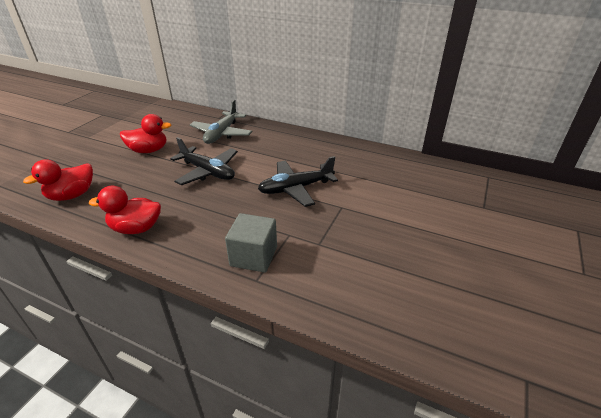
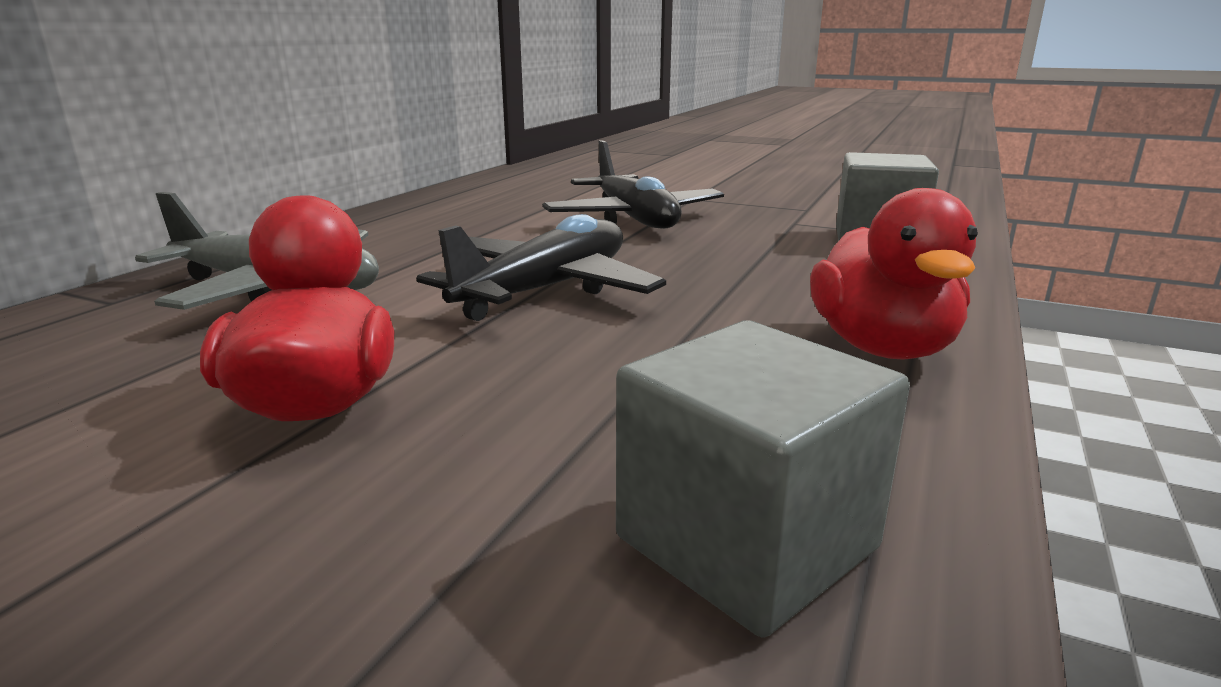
camera: 90 degrees left, 15 degrees down
(72, 195) = (746, 542): red duck -> grey cube

